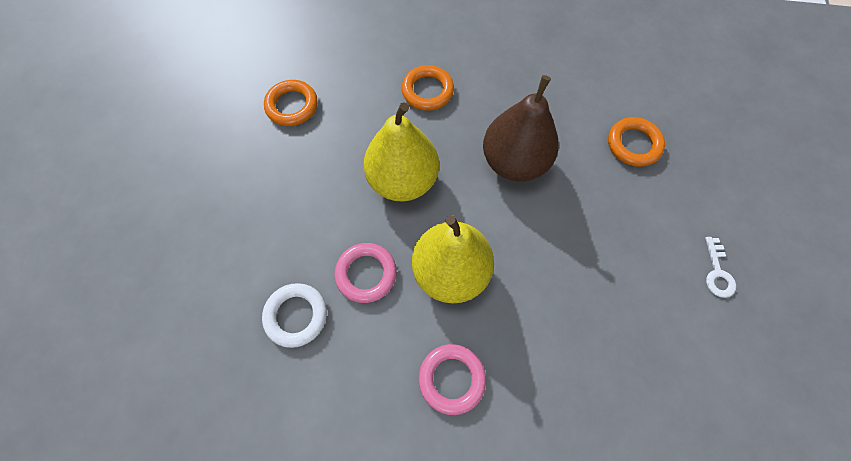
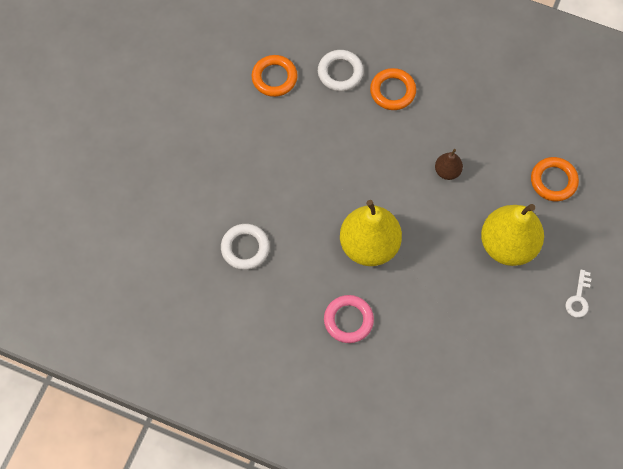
camera: 15 degrees right, 0 degrees up
(364, 84) = (340, 72): none -> white ring
(366, 274) = (304, 231): pink ring -> none
(403, 180) = (351, 164): yellow pear -> yellow pear (508, 245)
(514, 162) = (447, 171): brown pear -> brown pear, size x0.46

